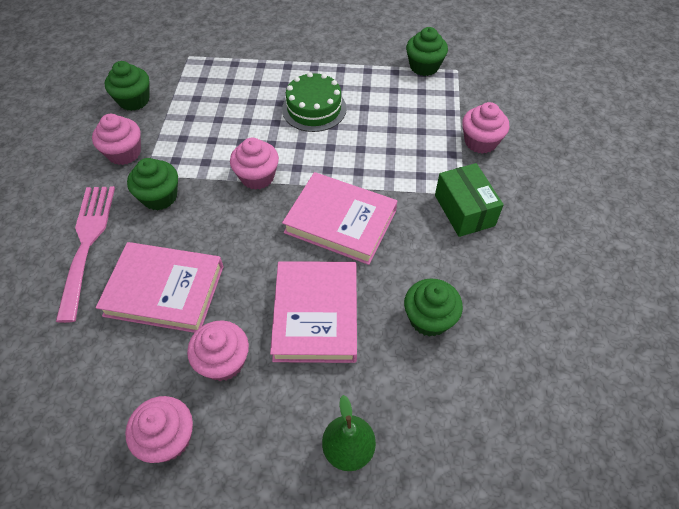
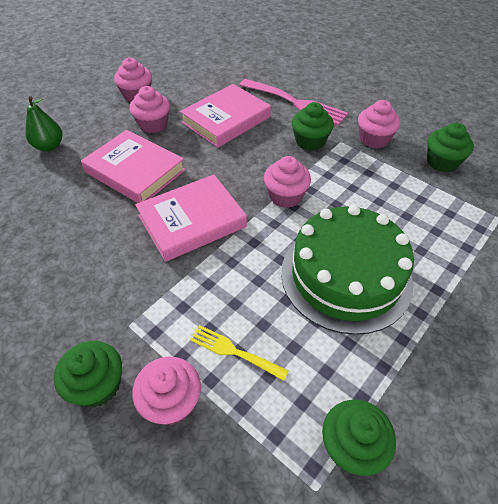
camera: 125 degrees right, 5 degrees down
(314, 109) = (346, 276): green cake -> green cake, size x1.64
(423, 133) = (234, 351): none -> yellow fork
(429, 318) = (63, 222): green cupcake -> green cupcake (97, 385)
(464, 210) = (113, 312): green box -> none

